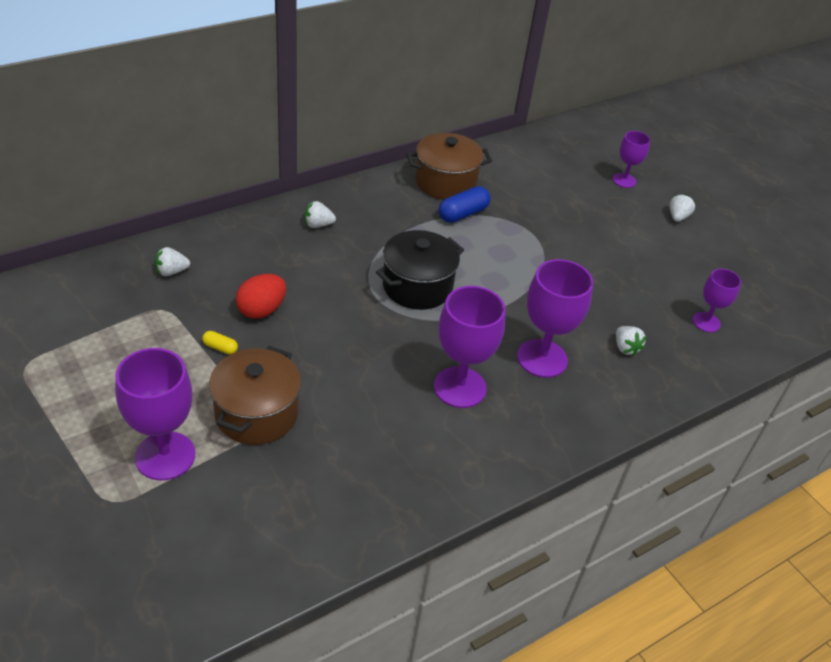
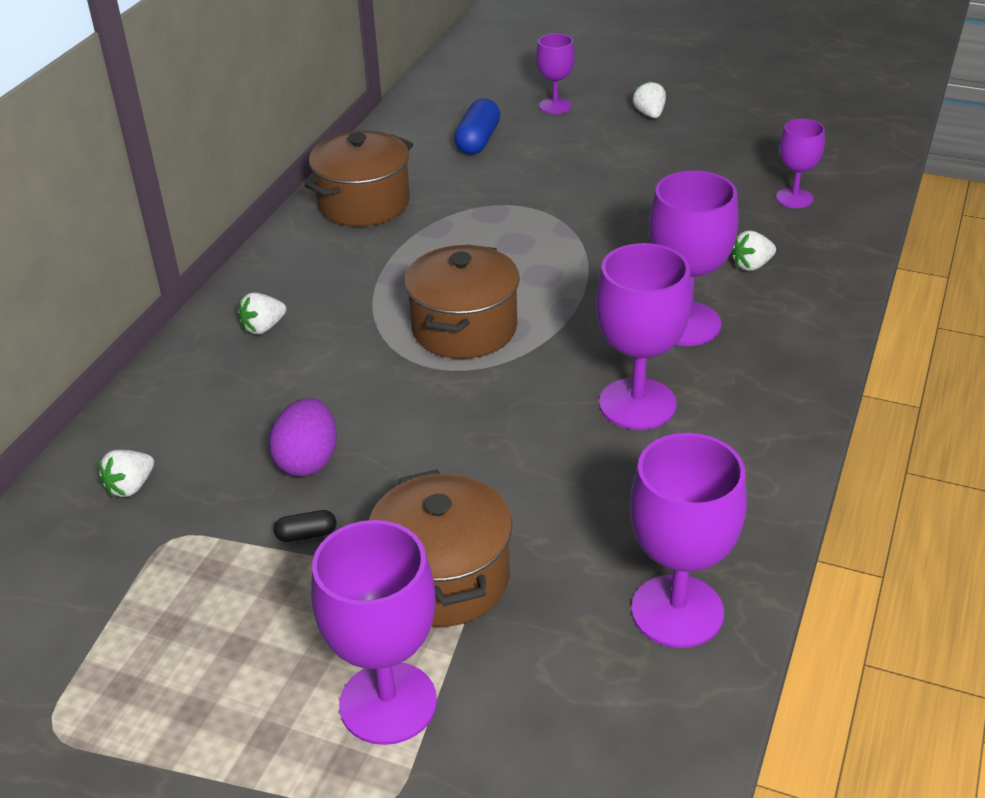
camera: 30 degrees left, 5 degrees down
(220, 348) = (306, 534): yellow capsule -> black capsule
(261, 310) = (308, 461): red egg -> purple egg
(347, 511) = (677, 611): none -> purple goblet
(417, 286) = (464, 328): black pot -> brown pot
(463, 214) = (424, 226): blue capsule -> blue capsule (478, 141)
(625, 348) = (751, 265): white strawberry -> white strawberry turned 120 degrees clockwise

